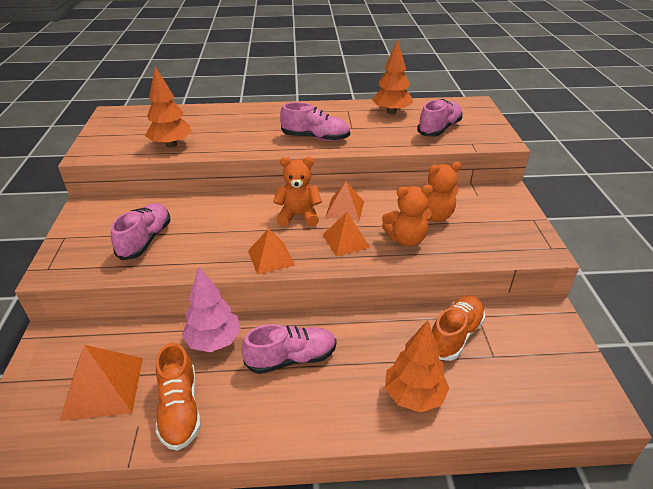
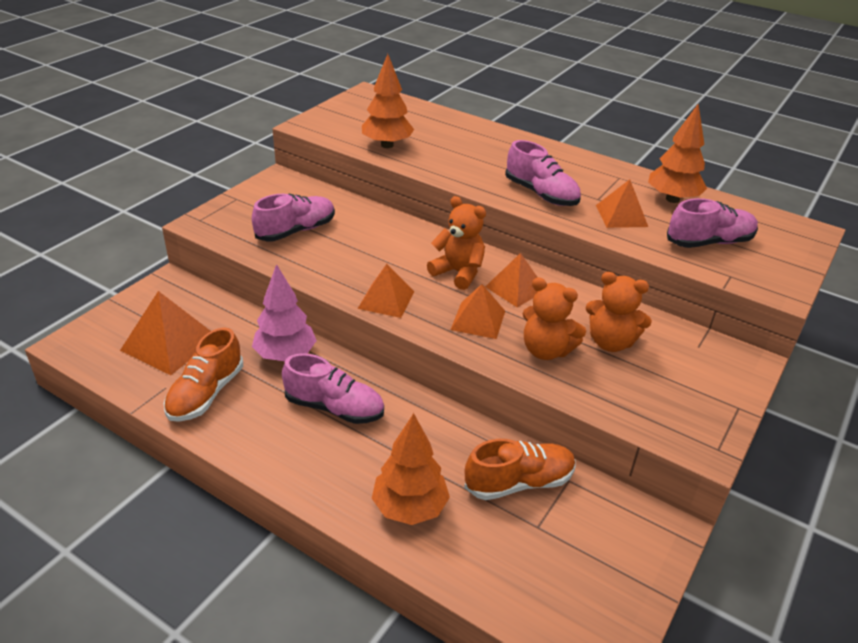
camera: 35 degrees right, 0 degrees up
(377, 132) = (621, 216): none -> orange pyramid

